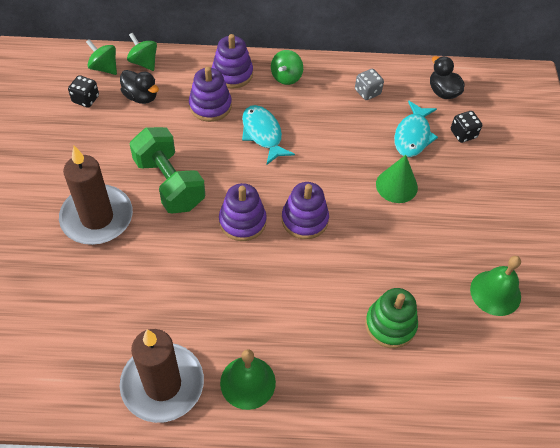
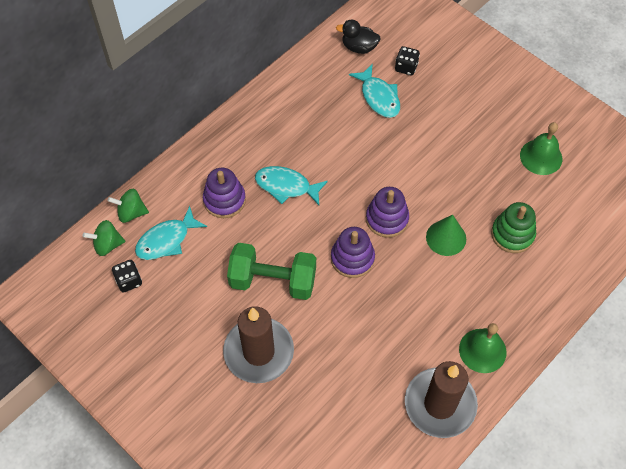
camera: 45 degrees left, 5 degrees up
(141, 97) = (166, 240): black duck -> turquoise fish
(232, 74) = (207, 162): purple stacking toy -> none
(286, 77) = (247, 130): green spinning top -> none
(367, 92) = (313, 91): grey dice -> none
(396, 185) = (410, 141): green cone -> green cone (446, 238)

